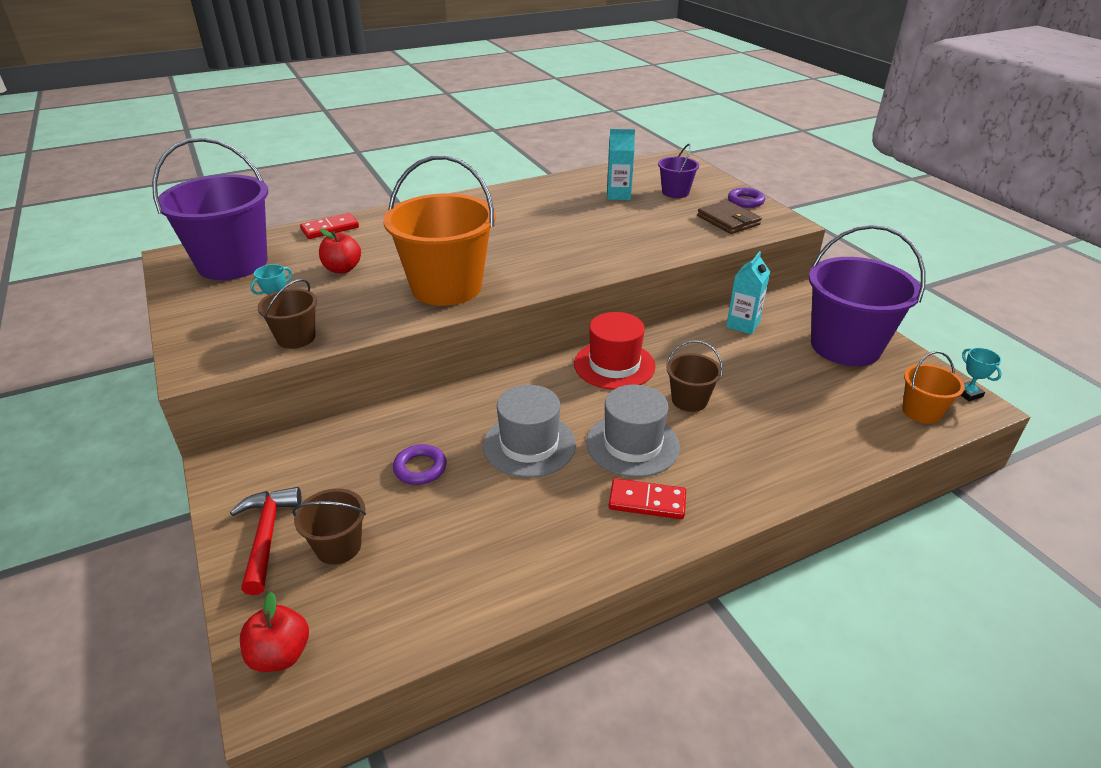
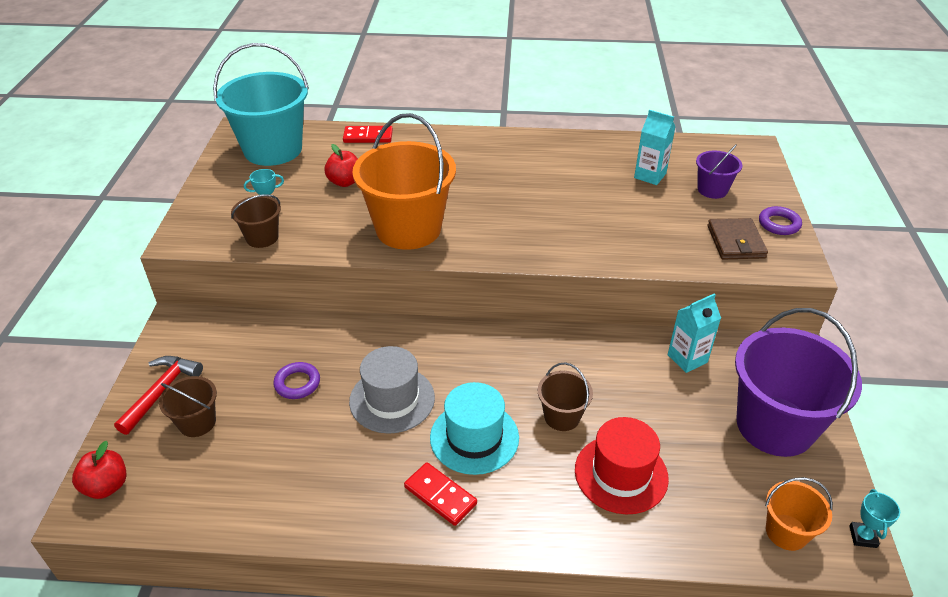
camera: 30 degrees right, 5 degrees up
(233, 263) = (273, 150): purple bucket -> turquoise bucket
(614, 365) = (526, 353): red hat -> red hat (621, 474)
(632, 444) = (474, 437): grey hat -> turquoise hat

